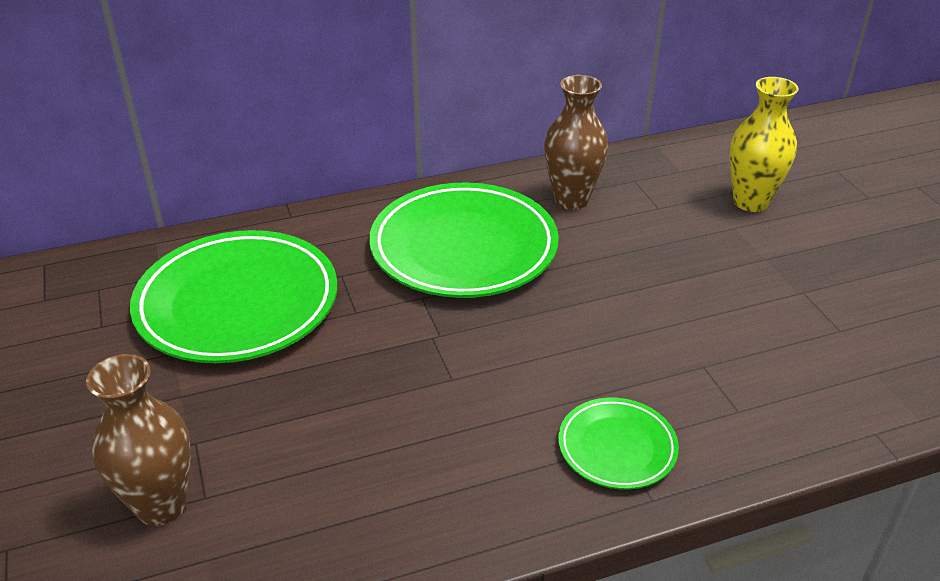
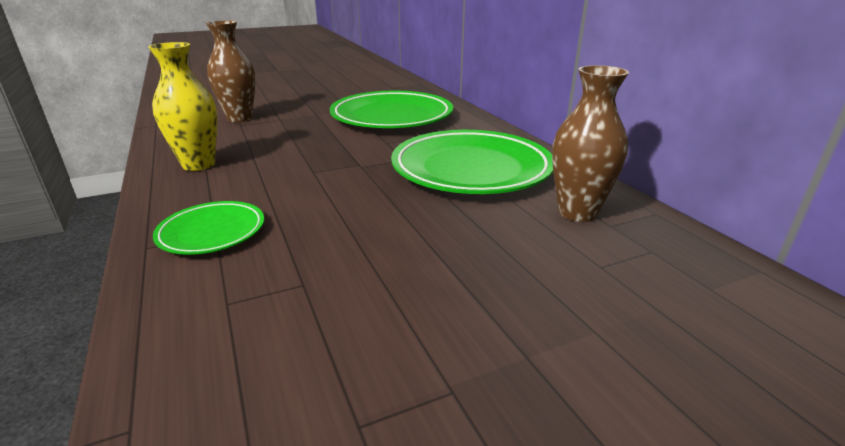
camera: 85 degrees right, 10 degrees down
(750, 202) = (680, 354): yellow vase -> yellow vase (199, 164)

